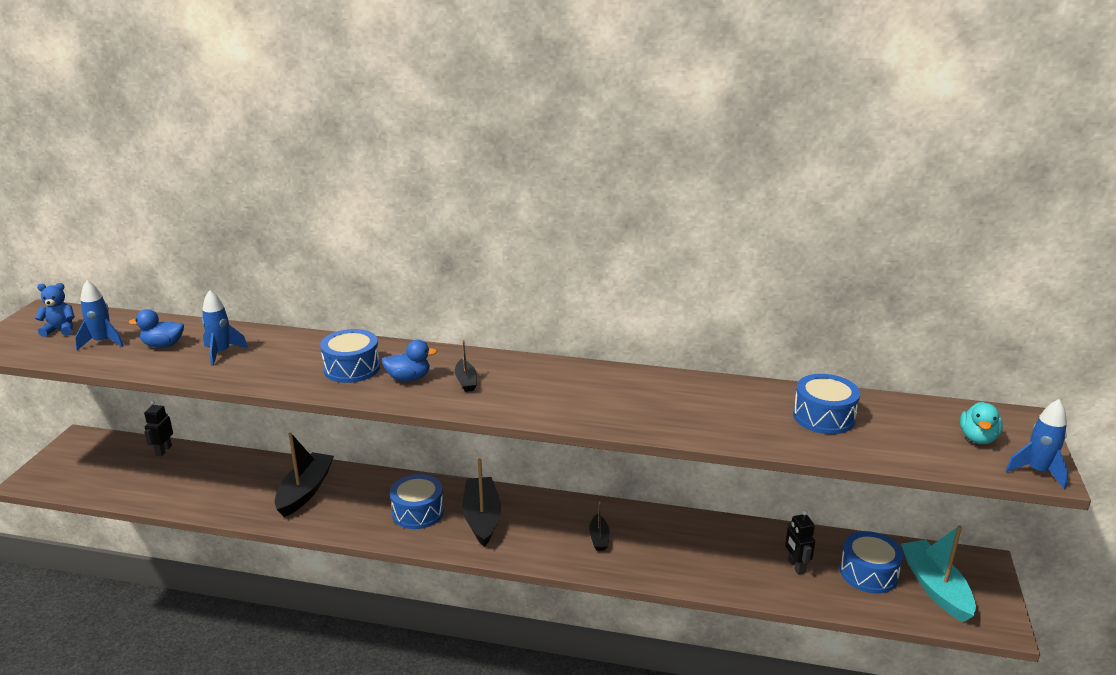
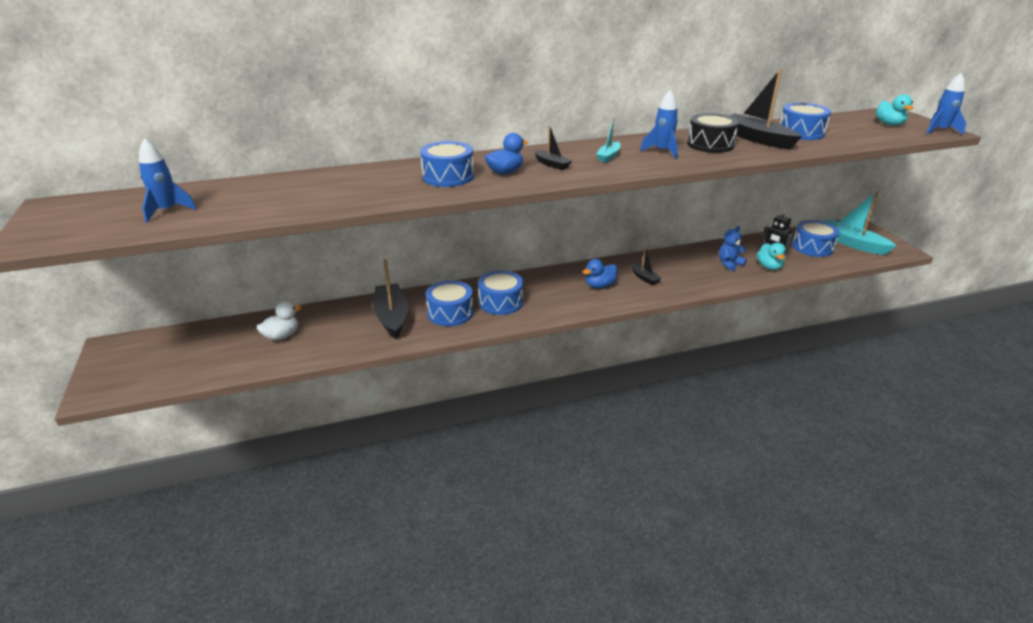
camera: 30 degrees left, 5 degrees up
(60, 330) = (99, 213): blue teddy bear -> blue teddy bear (729, 264)
(163, 345) = (240, 200): blue duck -> blue duck (600, 285)
(163, 450) = (218, 329): black robot -> none
(201, 477) = (282, 336): none -> white duck
(221, 353) = (310, 192): blue rocket -> blue rocket (662, 151)
(359, 506) = (450, 313): none -> blue drum
(482, 518) = (552, 291): black boat -> black boat (757, 139)
(538, 387) = (608, 156): none -> turquoise boat
(677, 403) = (710, 144): none -> black drum
(770, 579) = (769, 267): none -> turquoise duck

